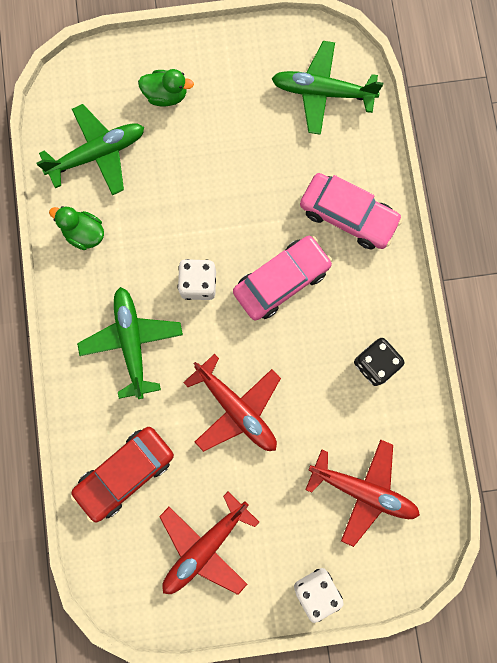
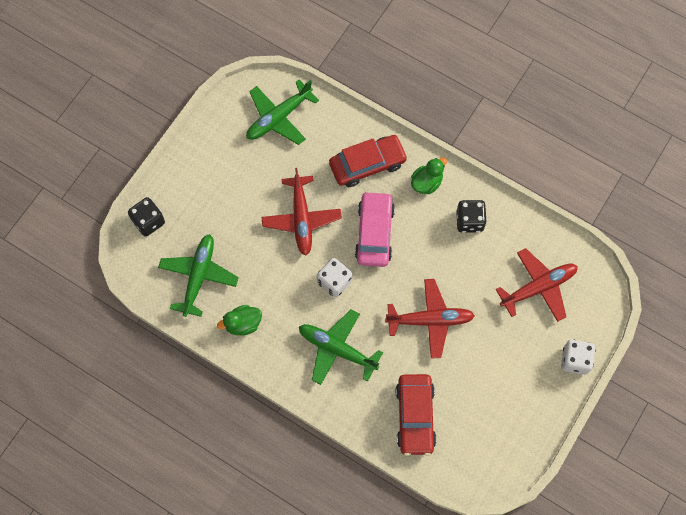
camera: 50 degrees left, 10 degrees down
(113, 64) = (148, 221): none -> black dice
(166, 95) = (198, 207): green duck -> green duck (426, 182)
(205, 546) = (498, 404): red plane -> red plane (301, 219)
(348, 216) = (367, 164): pink car -> red car

